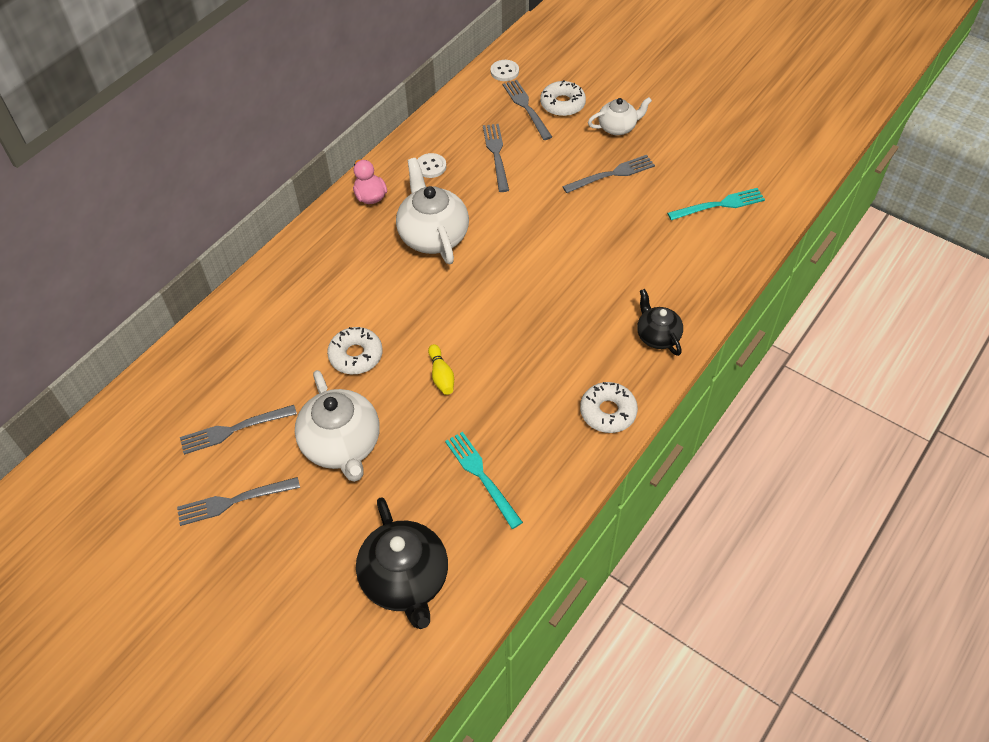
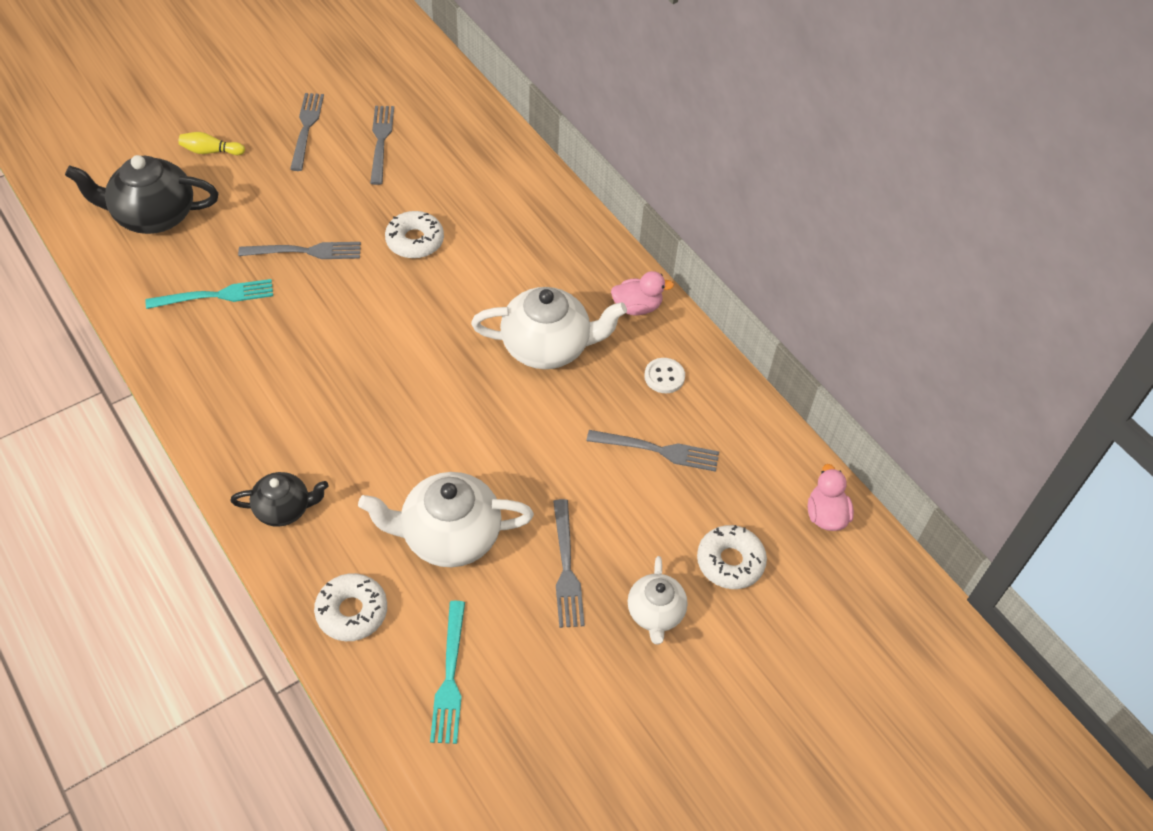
camera: 105 degrees right, 0 degrees up
(342, 445) = (316, 207): white teapot -> white teapot (449, 536)
(441, 375) = (350, 299): yellow bowling pin -> yellow bowling pin (211, 151)
(504, 71) = (826, 515): white button -> pink duck
(526, 107) = (739, 515): grey fork -> grey fork (306, 251)
(608, 412) = (218, 422): white donut -> white donut (352, 612)

